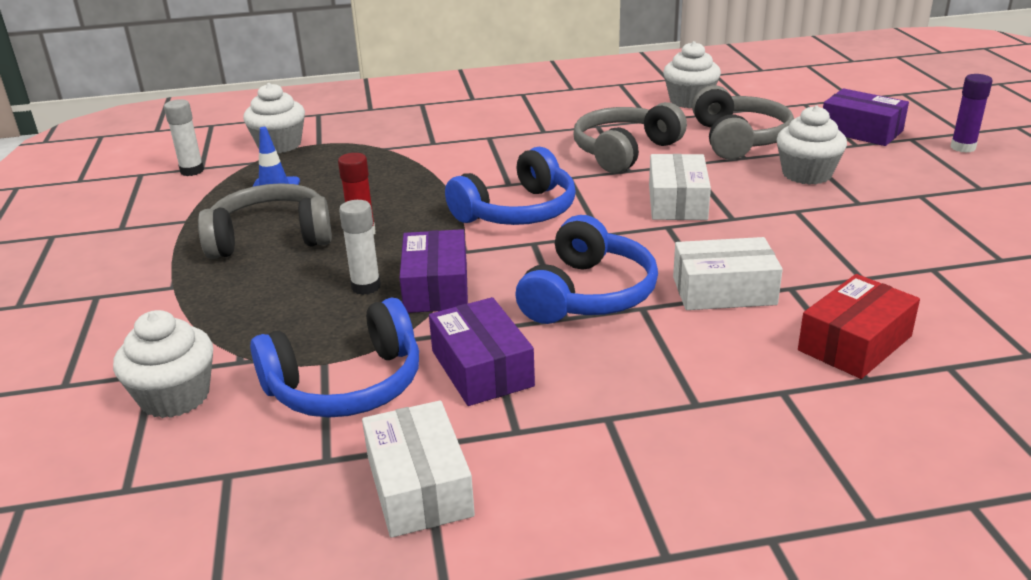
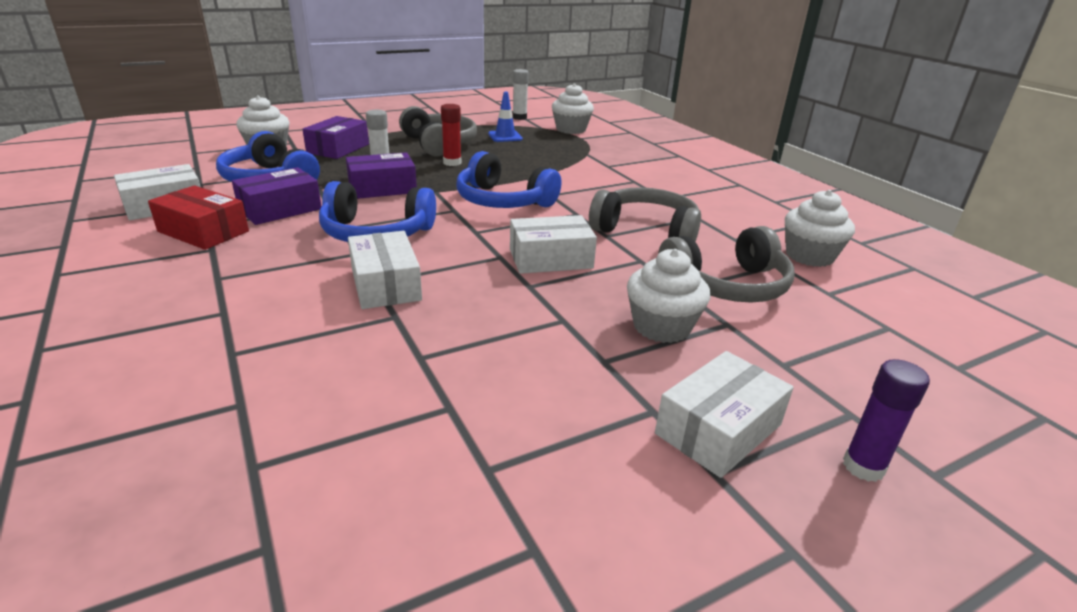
camera: 70 degrees right, 0 degrees up
(854, 343) = (291, 348): red box -> red box (203, 231)
(861, 131) = (835, 369): purple box -> purple box (338, 148)
(936, 178) = (718, 429): none -> white box

